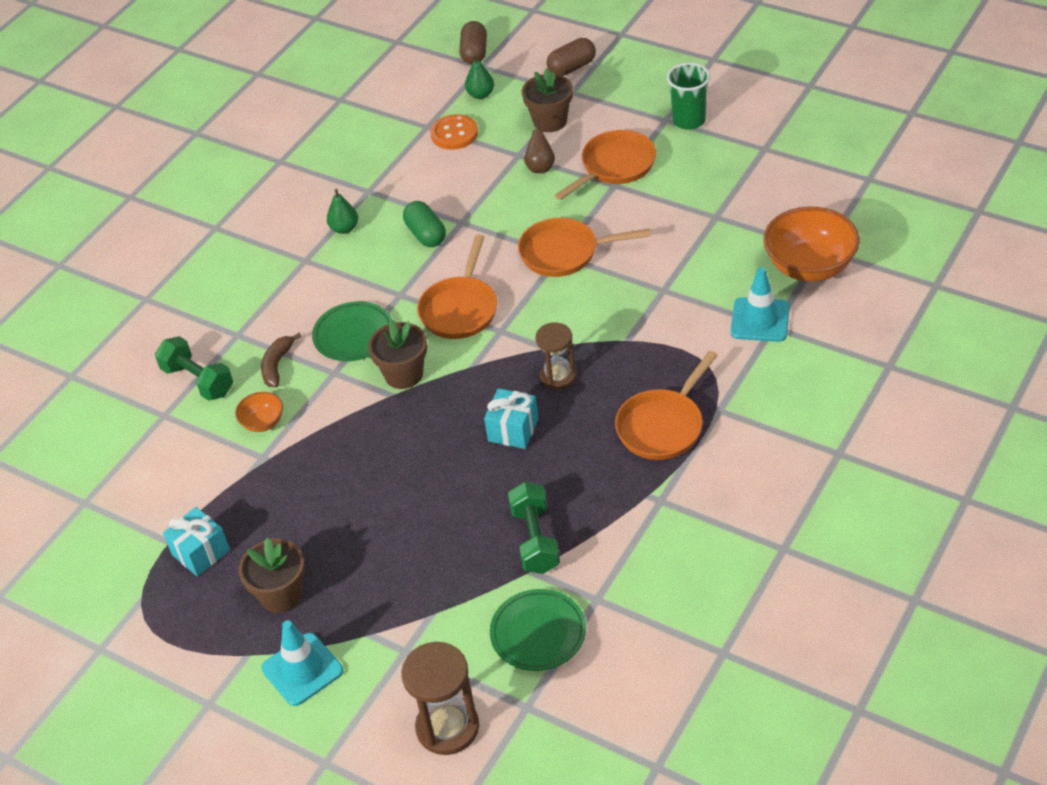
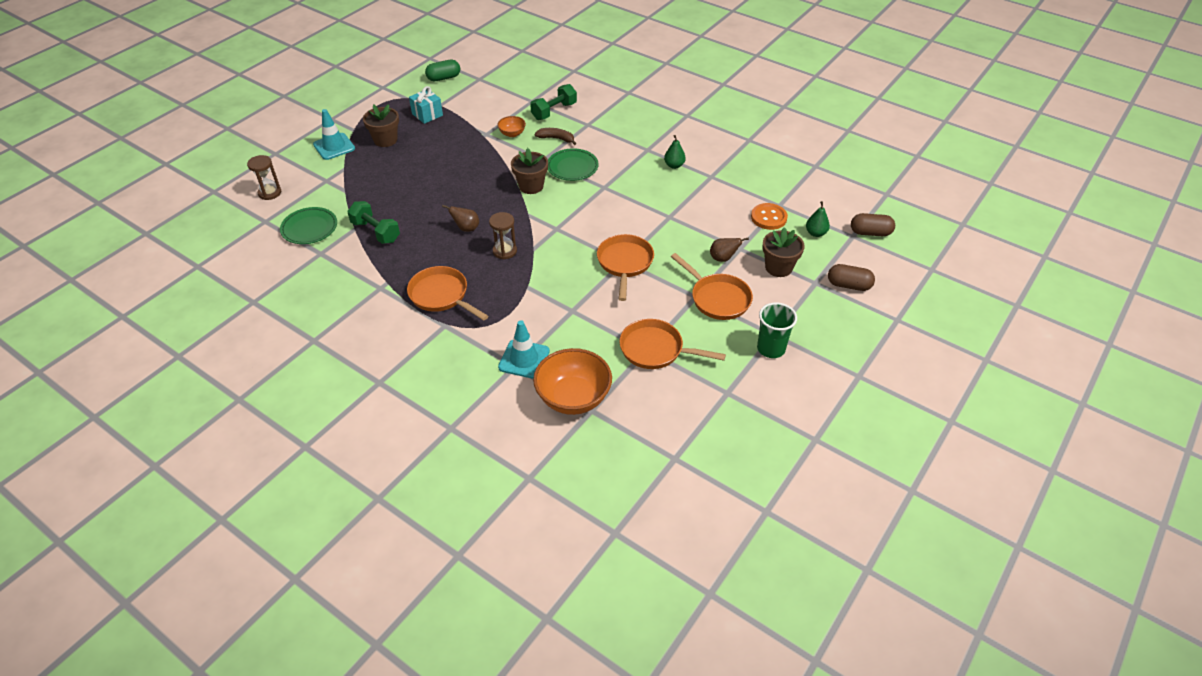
camera: 90 degrees right, 0 degrees up
(426, 234) = (660, 200): green capsule -> green capsule (444, 78)
(447, 727) = (270, 193): brown hourglass -> brown hourglass, size x0.67
(460, 309) = (582, 212): orange pan -> orange pan (655, 349)
(513, 430) = (466, 228): turquoise gift -> brown pear
(535, 540) = (376, 232): green dumbbell -> green dumbbell turned 45 degrees clockwise
(572, 67) = (848, 285): brown capsule -> brown capsule turned 45 degrees counterclockwise

